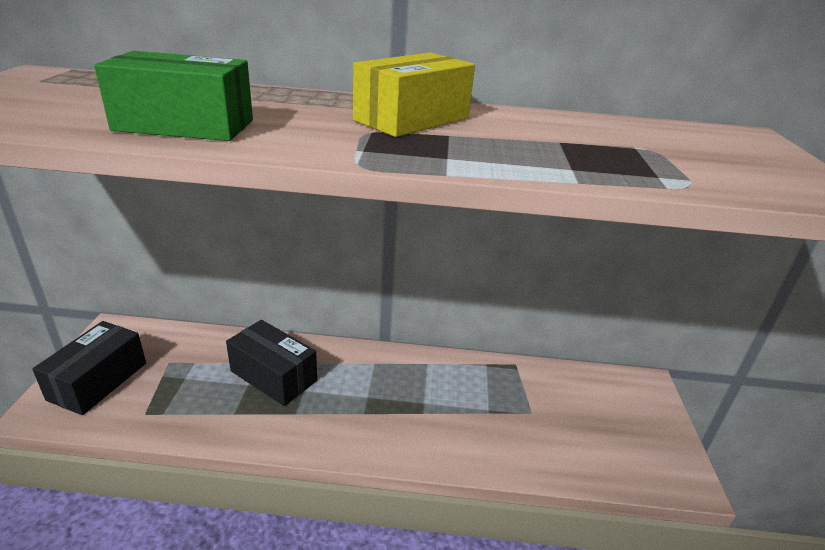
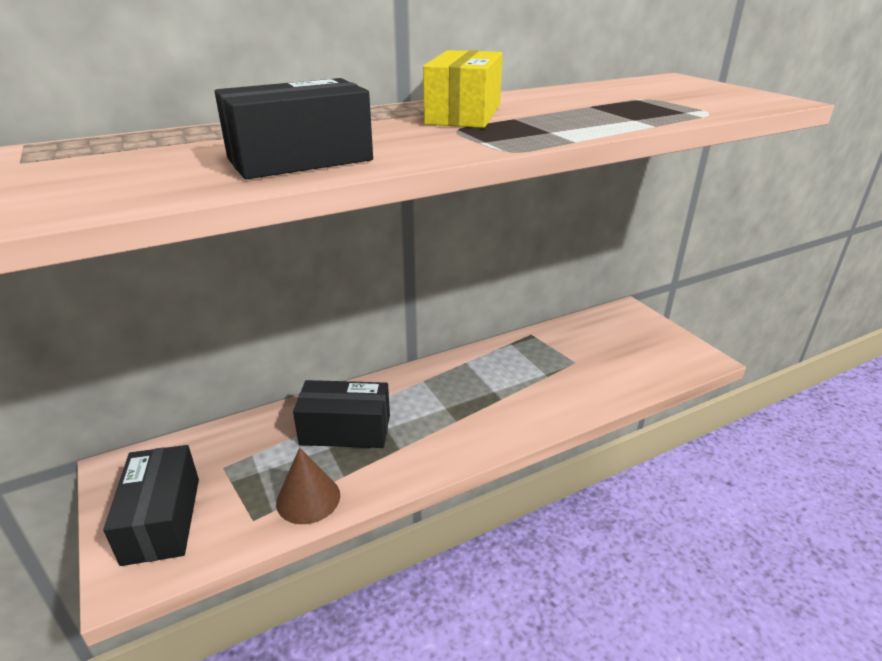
camera: 30 degrees left, 0 degrees up
(184, 125) = (300, 159): green box -> black box
(193, 418) = (308, 498): none -> brown cone

